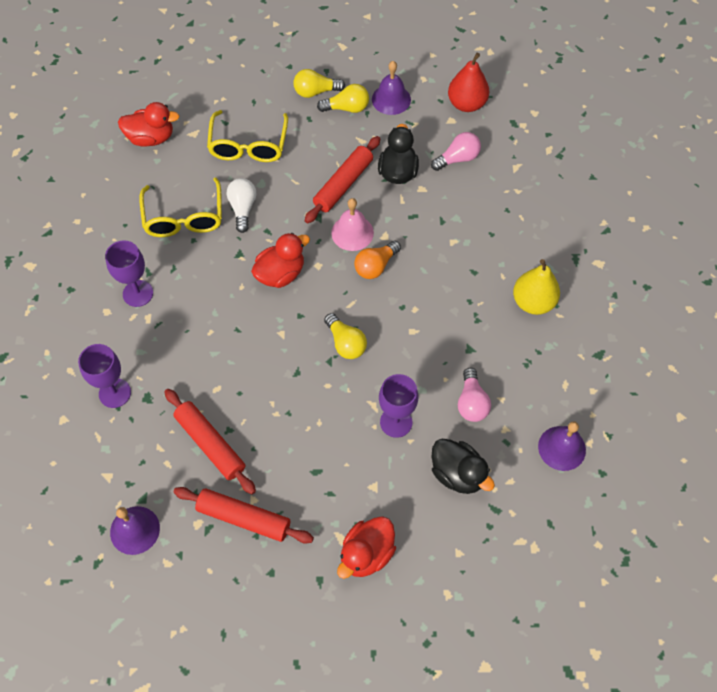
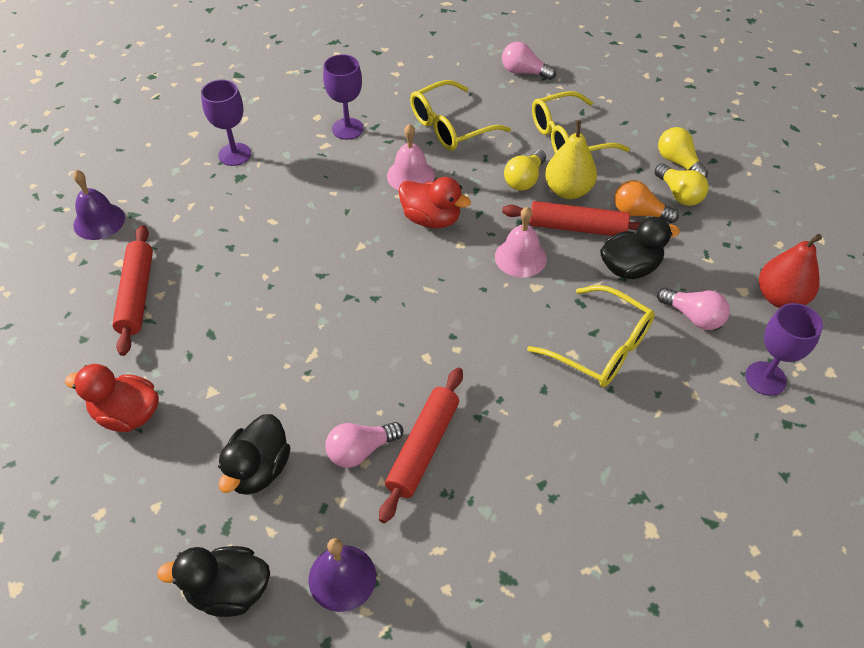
camera: 65 degrees right, 10 degrees down
(151, 138) = (523, 72): red duck -> pink light bulb
(210, 444) = (209, 239): red rolling pin -> red rolling pin (423, 448)
(224, 269) = (410, 175): none -> pink bell
(243, 208) = (490, 162): white light bulb -> none
(346, 343) = (377, 302): yellow light bulb -> yellow light bulb (524, 180)
(375, 266) = (491, 293): orange light bulb -> orange light bulb (639, 213)
(391, 99) = (724, 226): purple bell -> none
(396, 422) = (300, 383): purple goblet -> purple goblet (765, 378)
(457, 222) = (601, 348): none -> yellow glasses
(533, 302) = (540, 469): yellow pear -> yellow pear (568, 190)
(544, 521) = (228, 591): none -> black duck

